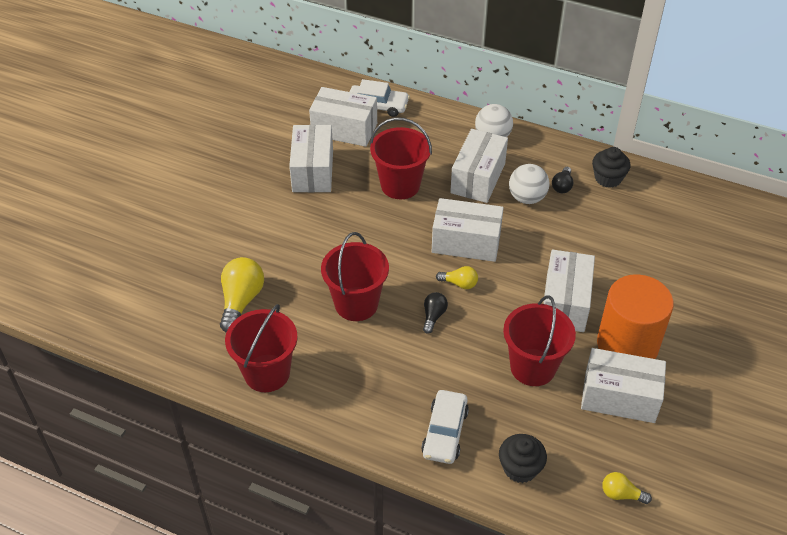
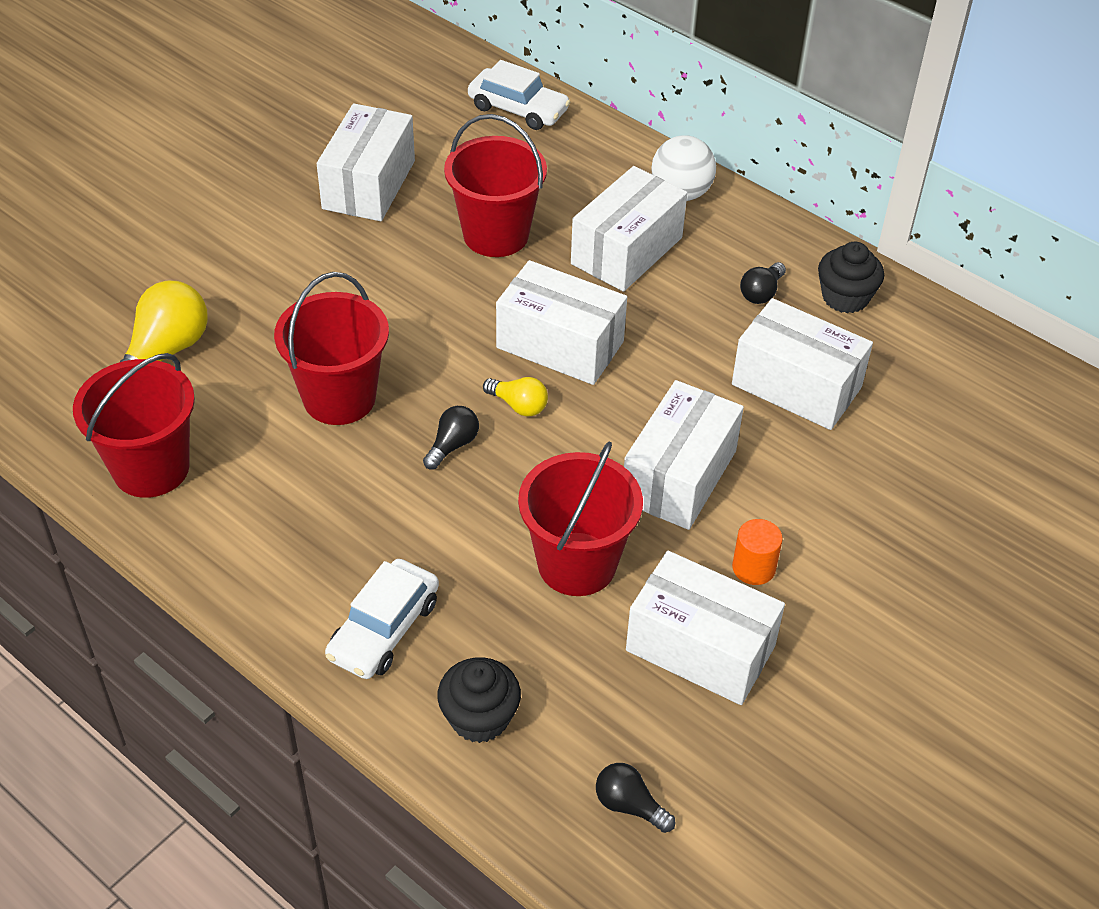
camera: 15 degrees right, 0 degrees up
(344, 129) = (448, 133): white box -> white box (796, 386)
(527, 198) = (693, 298): white ball -> none
(621, 494) = (629, 805): yellow light bulb -> black light bulb
(627, 345) = (753, 568): orange cylinder -> orange cylinder, size x0.40

